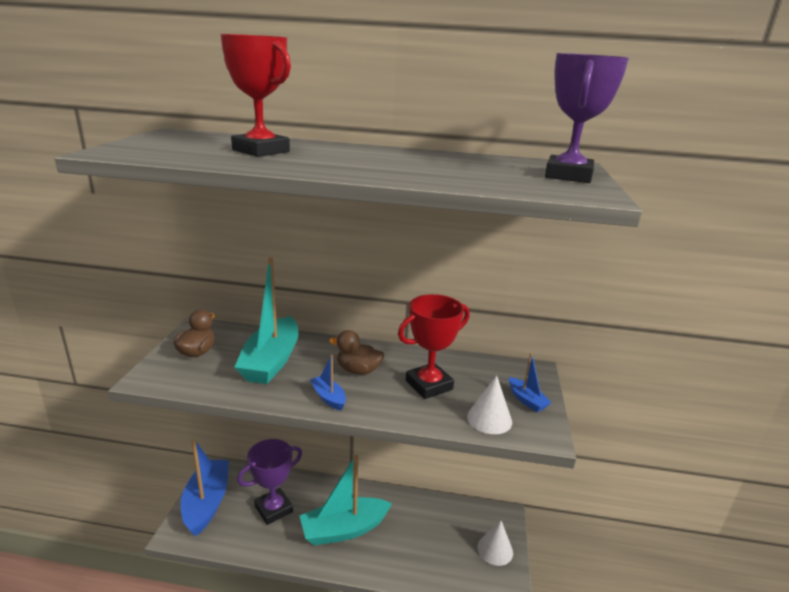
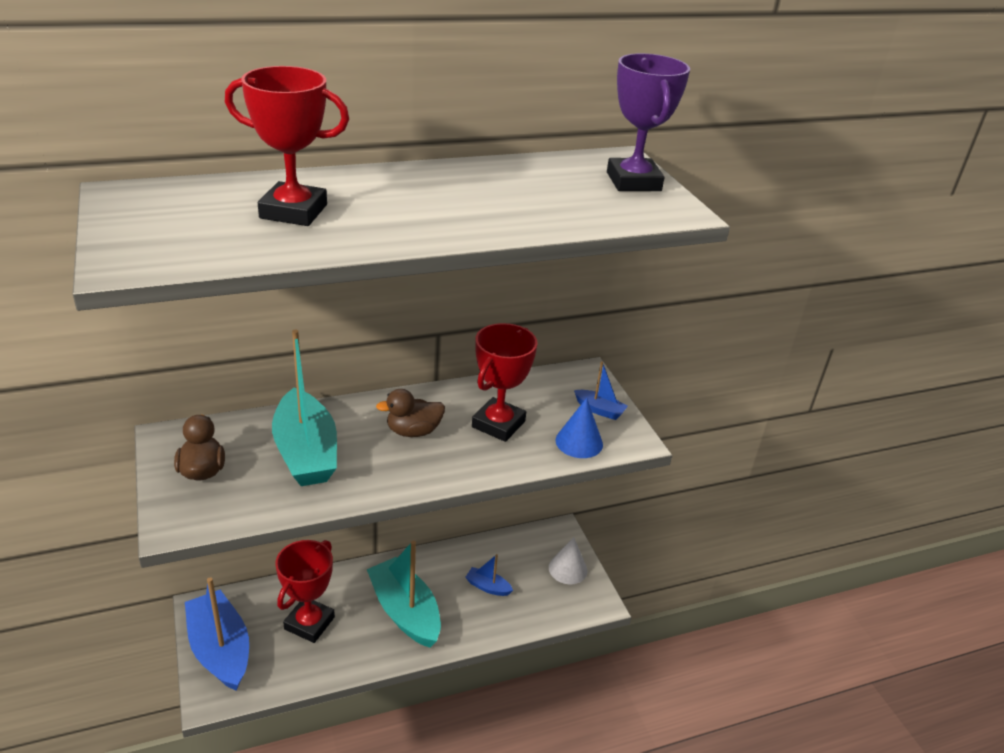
camera: 30 degrees left, 10 degrees up
(273, 509) = (309, 623): purple trophy -> red trophy
(328, 398) = (408, 474): blue boat -> blue boat (488, 587)
(344, 529) = (405, 611): turquoise boat -> turquoise boat turned 105 degrees clockwise
(489, 419) = (579, 442): white cone -> blue cone

